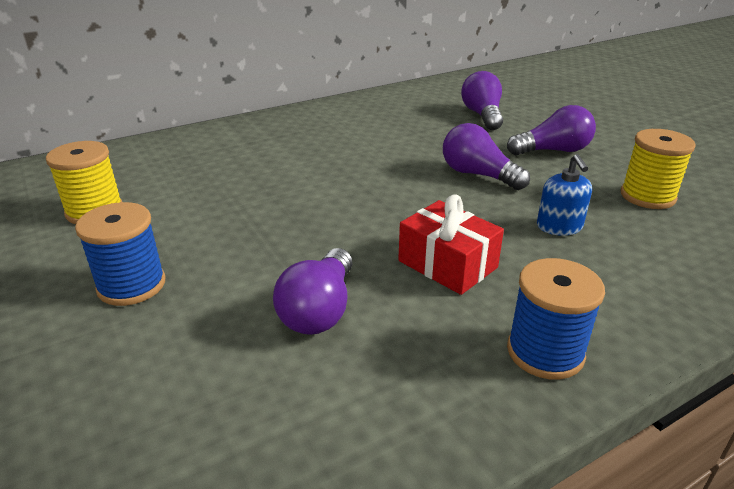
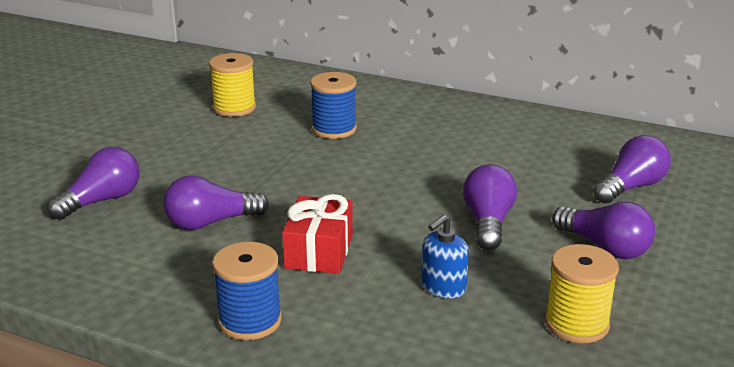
camera: 55 degrees right, 5 degrees down
(131, 285) = (173, 155): blue spool -> blue spool (334, 129)
(156, 381) = (102, 201): none -> purple light bulb

